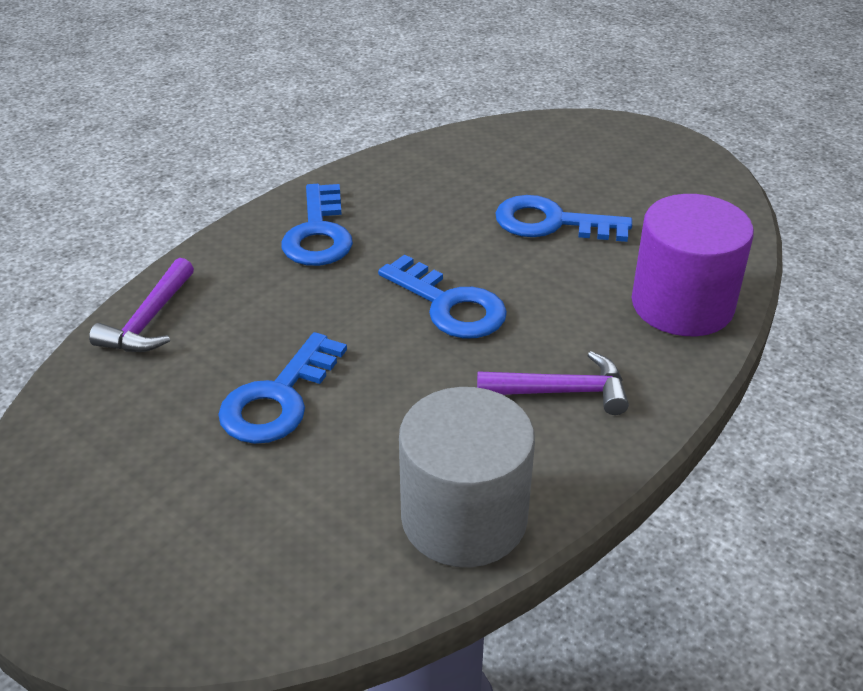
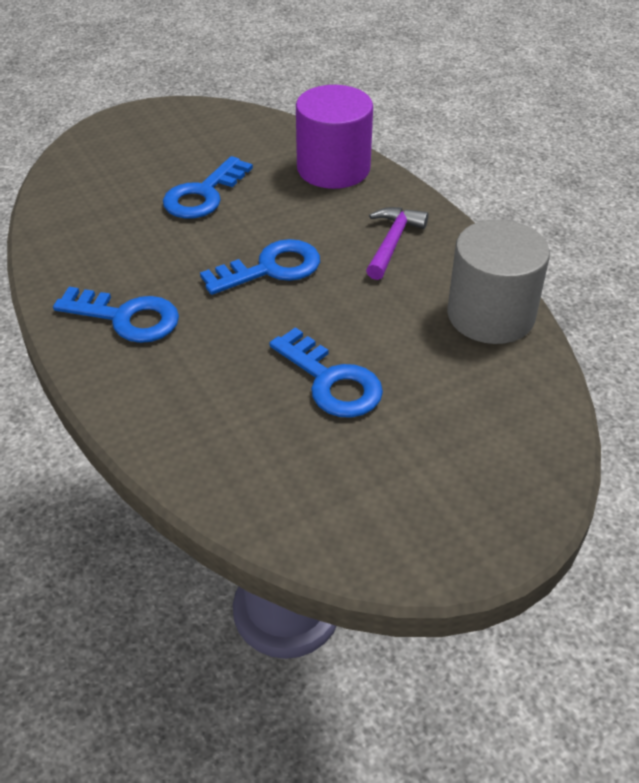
camera: 70 degrees left, 5 degrees up
(149, 320) = (183, 447): purple hammer -> none

